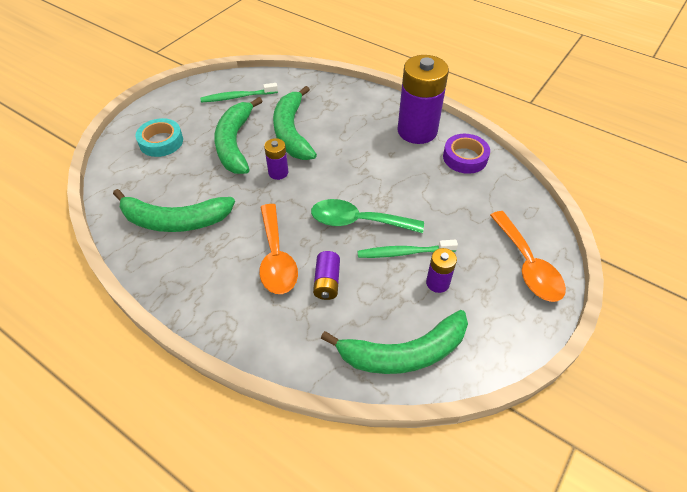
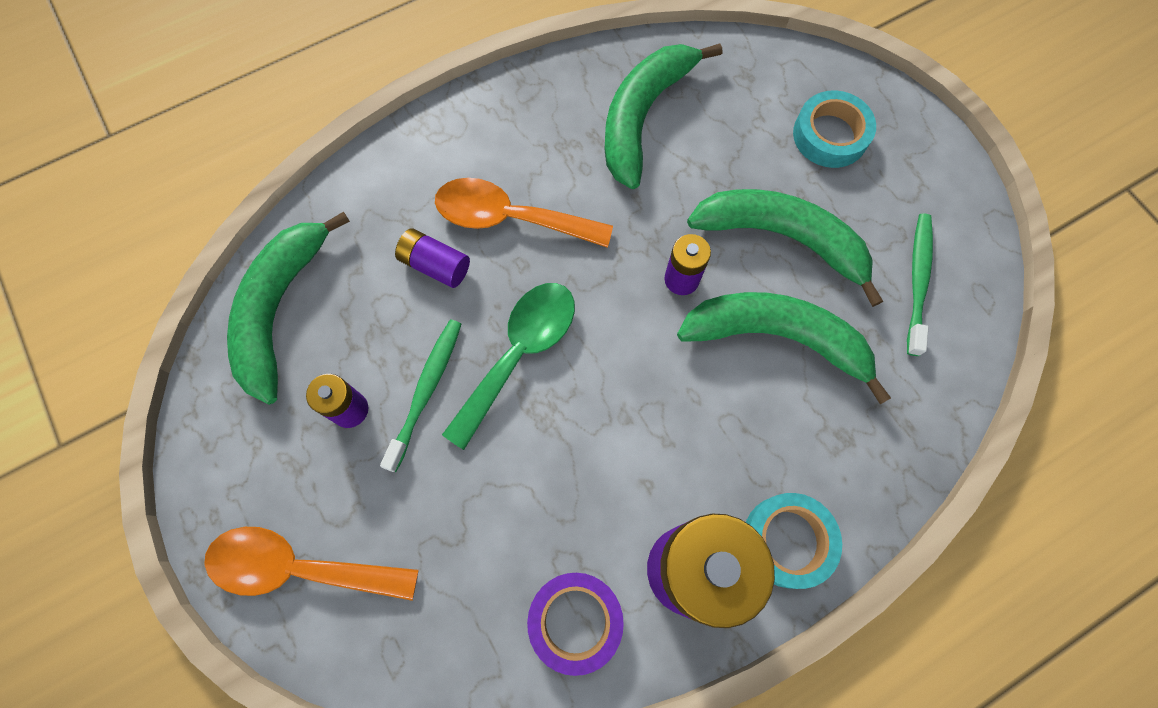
camera: 115 degrees right, 20 degrees up
(384, 107) = (787, 541): none -> turquoise tape

